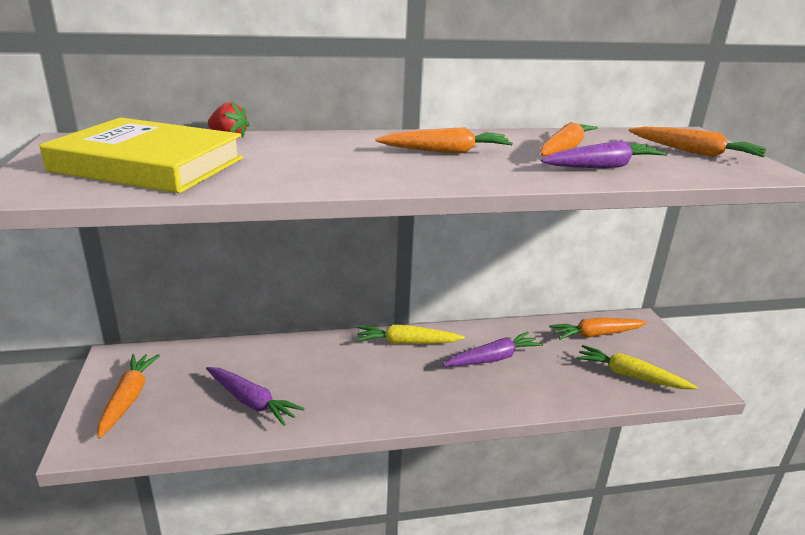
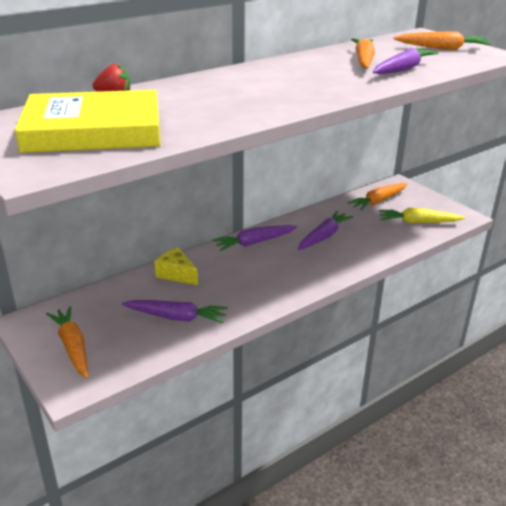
camera: 25 degrees left, 5 degrees up
(295, 353) = (176, 274): none -> yellow cheese
(407, 343) = (254, 242): yellow carrot -> purple carrot
(446, 151) = (292, 77): orange carrot -> none

